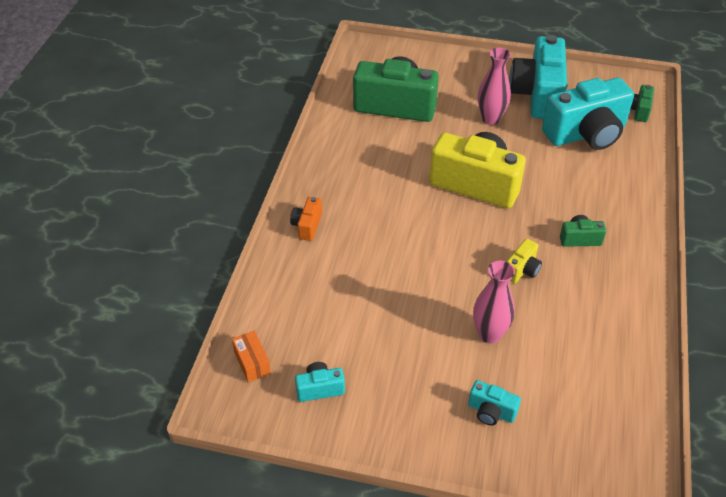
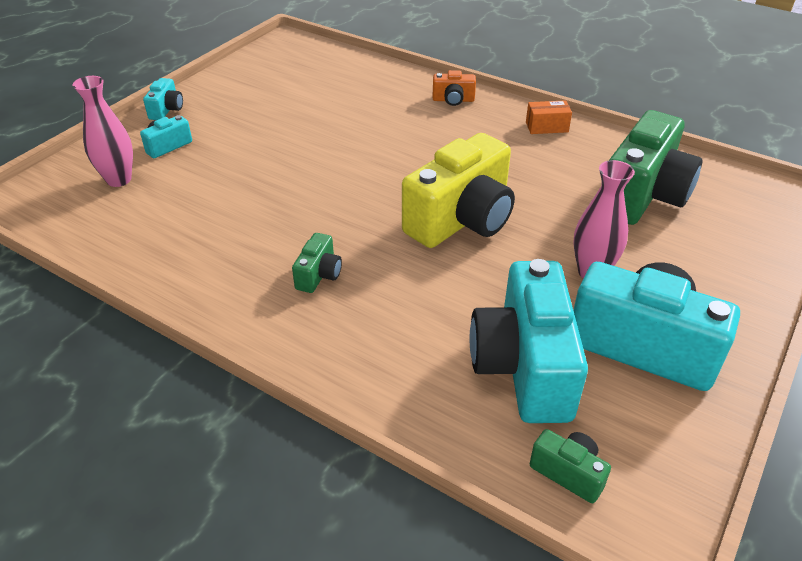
camera: 110 degrees right, 5 degrees down
(252, 363) = (315, 54): orange box -> orange box (546, 127)
(307, 226) = (453, 100): orange camera -> orange camera turned 150 degrees clockwise
(320, 389) = (266, 76): turquoise camera -> turquoise camera (166, 110)
(489, 334) = (244, 168): pink vase -> pink vase (119, 179)
(522, 270) = (305, 213): yellow camera -> none

